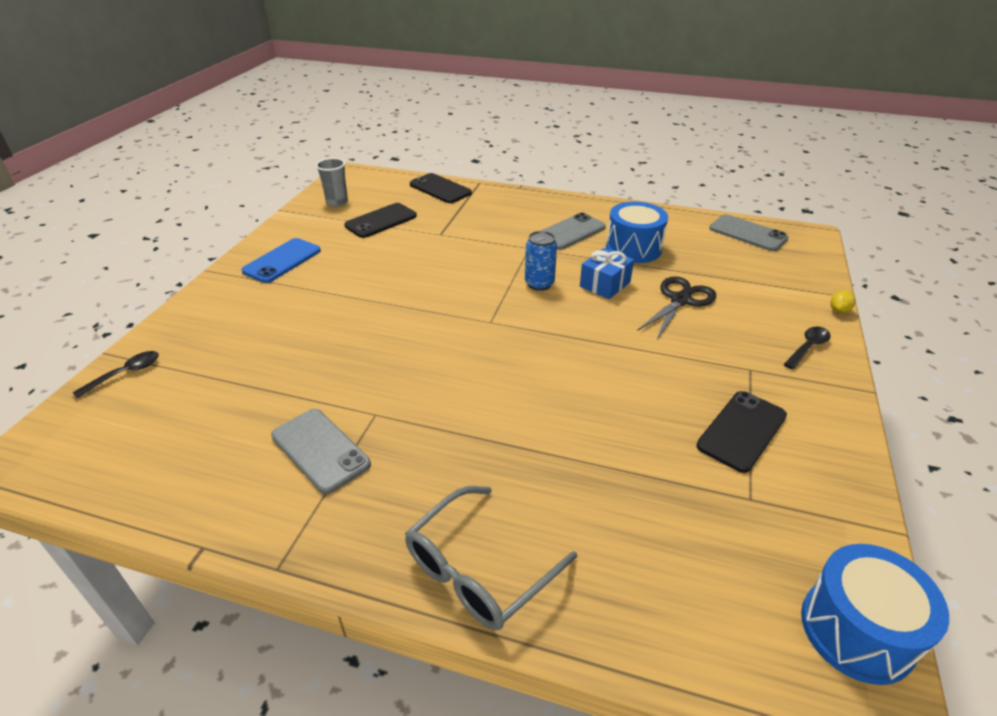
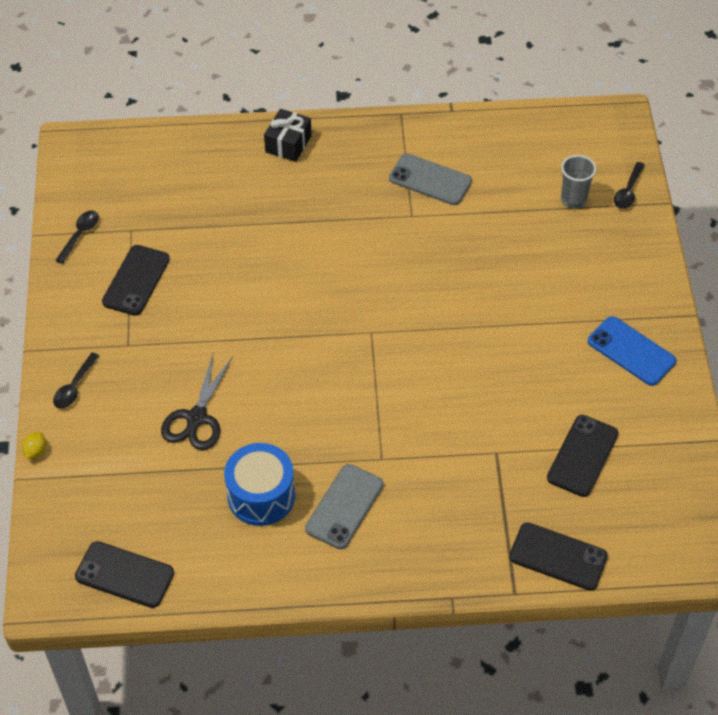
camera: 160 degrees right, 15 degrees up
(282, 261) = (631, 351): blue phone -> blue phone turned 60 degrees counterclockwise
(337, 202) = (667, 478): grey cup -> grey cup (573, 200)
(479, 569) = (288, 144): grey glasses -> black gift
(539, 284) = (346, 399): blue can -> none
(605, 284) = (278, 419): blue gift -> none
(748, 233) = (124, 575): grey phone -> black phone
(829, 513) = (80, 235): none -> black spoon
(857, 630) = (76, 173): blue drum -> none

